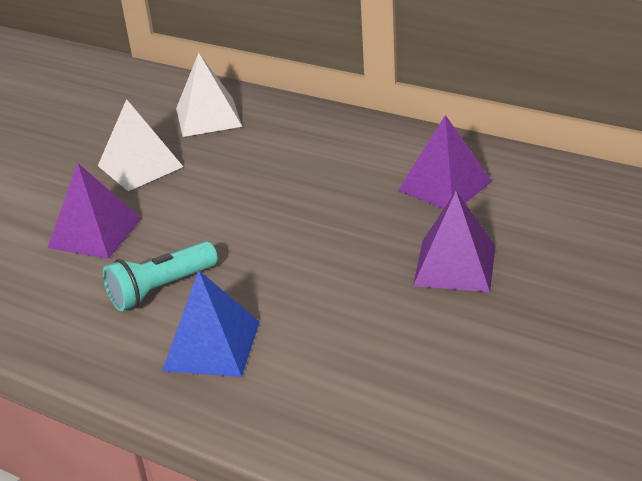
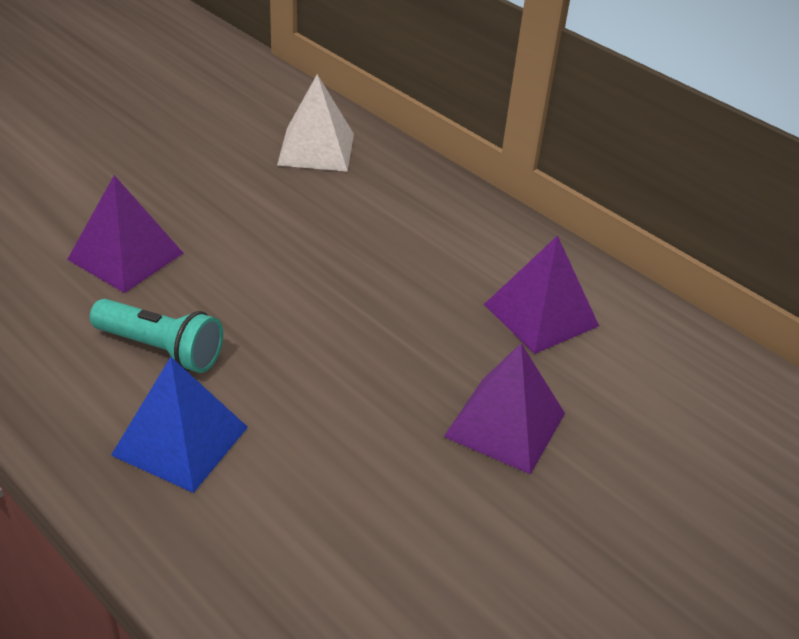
camera: 10 degrees right, 5 degrees up
(140, 166) = (214, 188): white pyramid -> none
(161, 289) = (161, 349): turquoise flashlight -> turquoise flashlight turned 135 degrees counterclockwise

